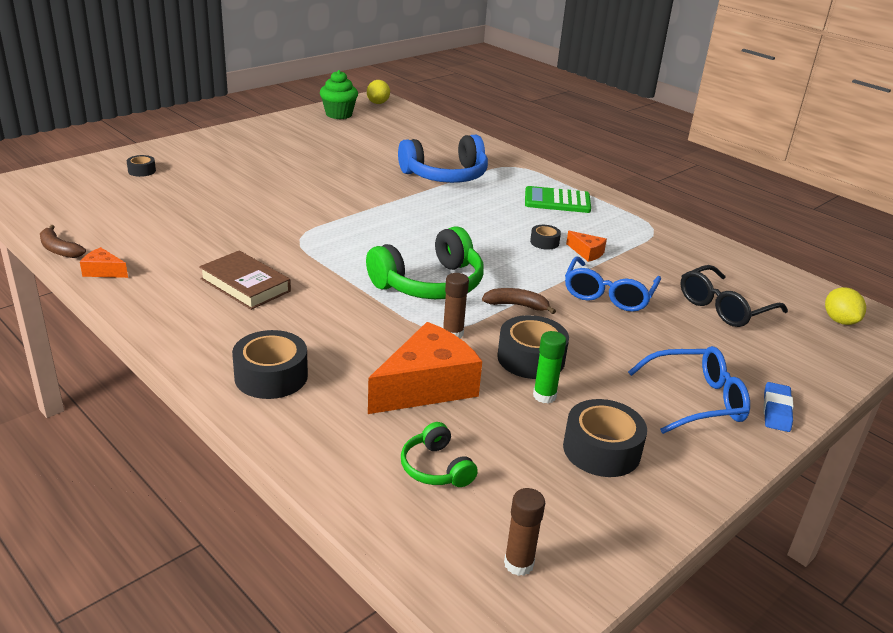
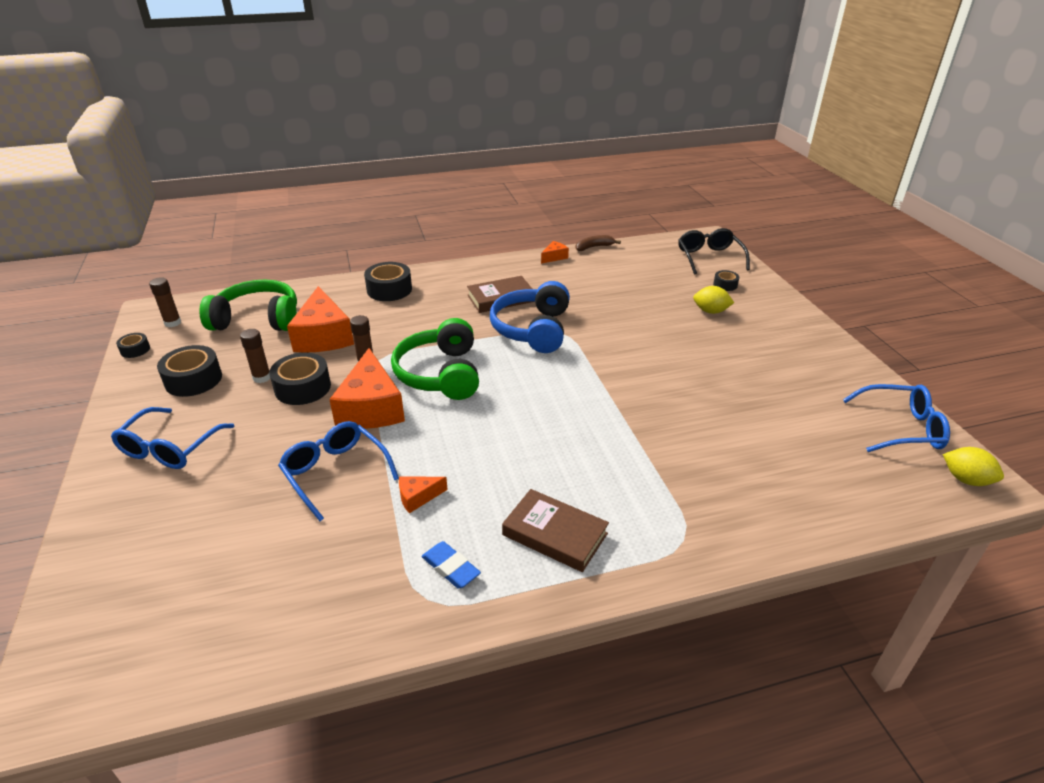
camera: 120 degrees right, 5 degrees up
(339, 114) = (901, 428): green cupcake -> blue glasses
(436, 468) = (257, 319): green headphones -> green headphones, size x1.98
(445, 175) = (668, 459): blue headphones -> blue headphones (533, 329)
(517, 305) = (371, 408): brown banana -> orange cheese
(544, 242) = (461, 473): black tape -> black tape (135, 350)
(544, 396) = (262, 377): green glue stick -> brown glue stick
(557, 201) = (555, 534): green calculator -> brown book
(724, 307) = (235, 552): black glasses -> black glasses (709, 257)
(776, 410) = (105, 488): blue eraser -> blue eraser (450, 568)
(839, 321) = (106, 654): yellow lemon -> yellow lemon (710, 311)

